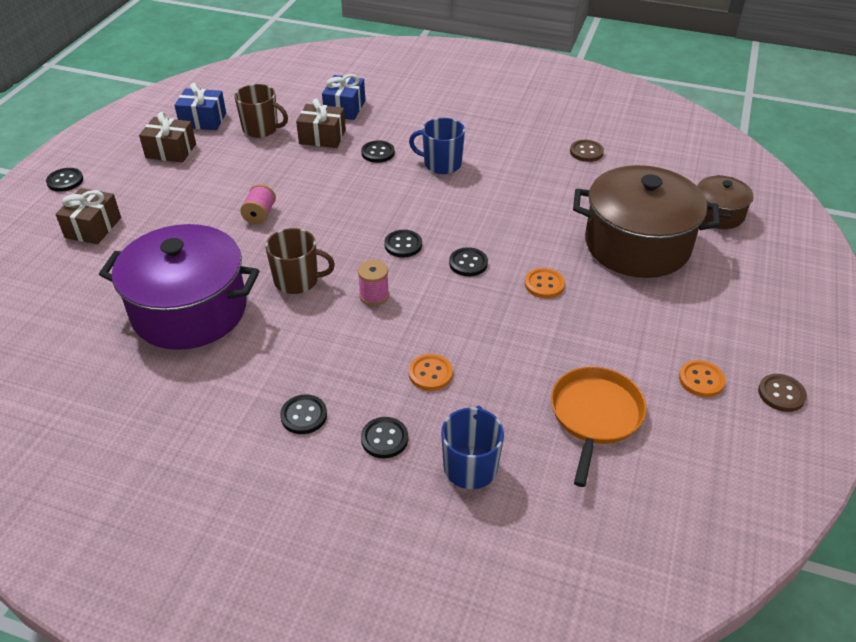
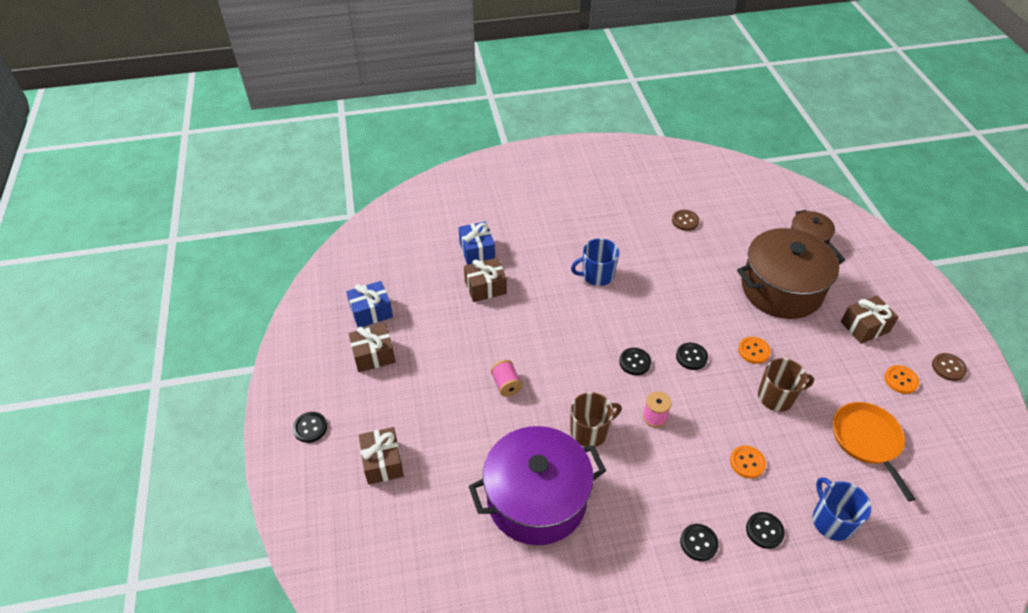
camera: 30 degrees left, 5 degrees up
(261, 129) = (429, 300): brown mug -> brown mug (777, 397)
(378, 153) = (541, 285): black button -> none
(707, 314) = (864, 327): none -> brown gift

